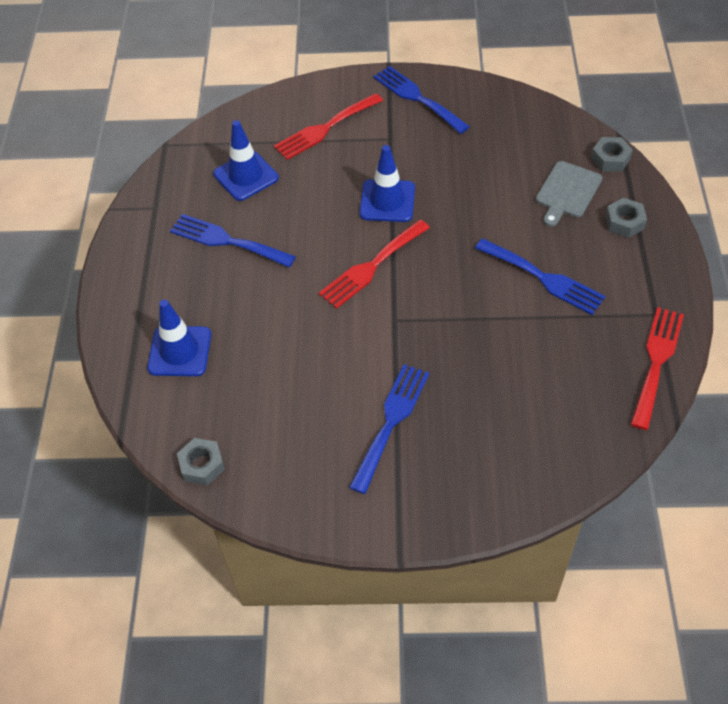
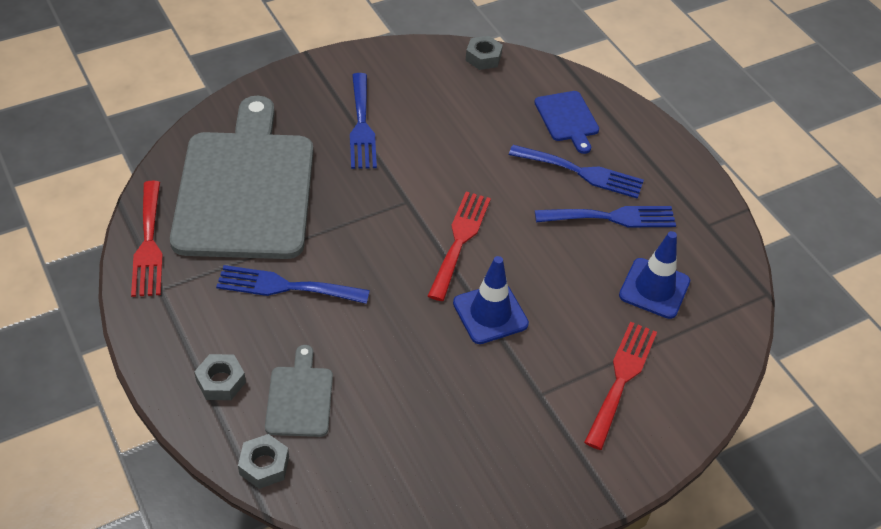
camera: 145 degrees right, 5 degrees down
(180, 351) = (567, 119): blue traffic cone -> blue cutting board
(417, 98) = (547, 468): blue fork -> blue fork (582, 172)
(543, 389) = (246, 188): none -> grey cutting board

